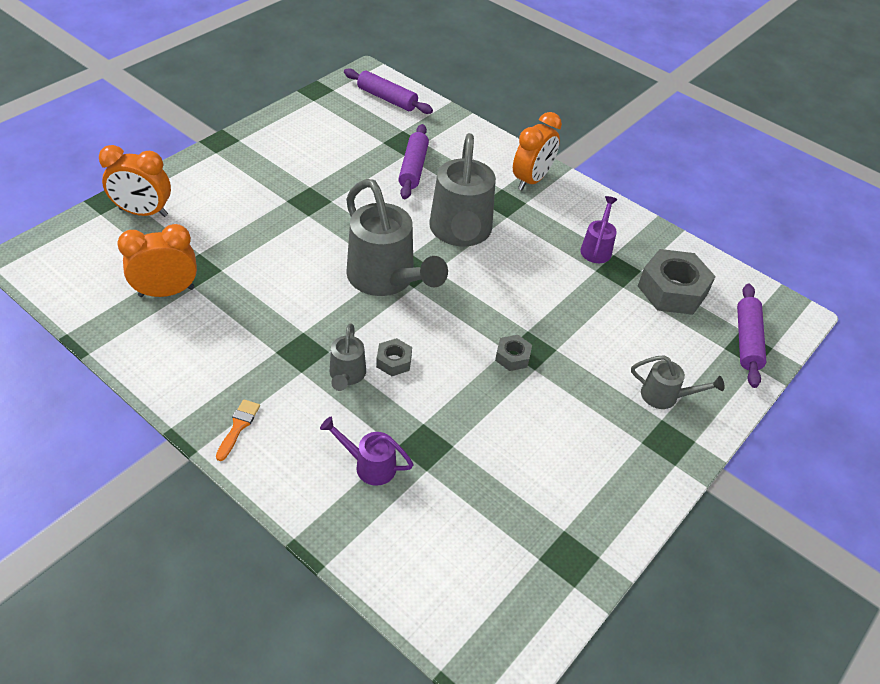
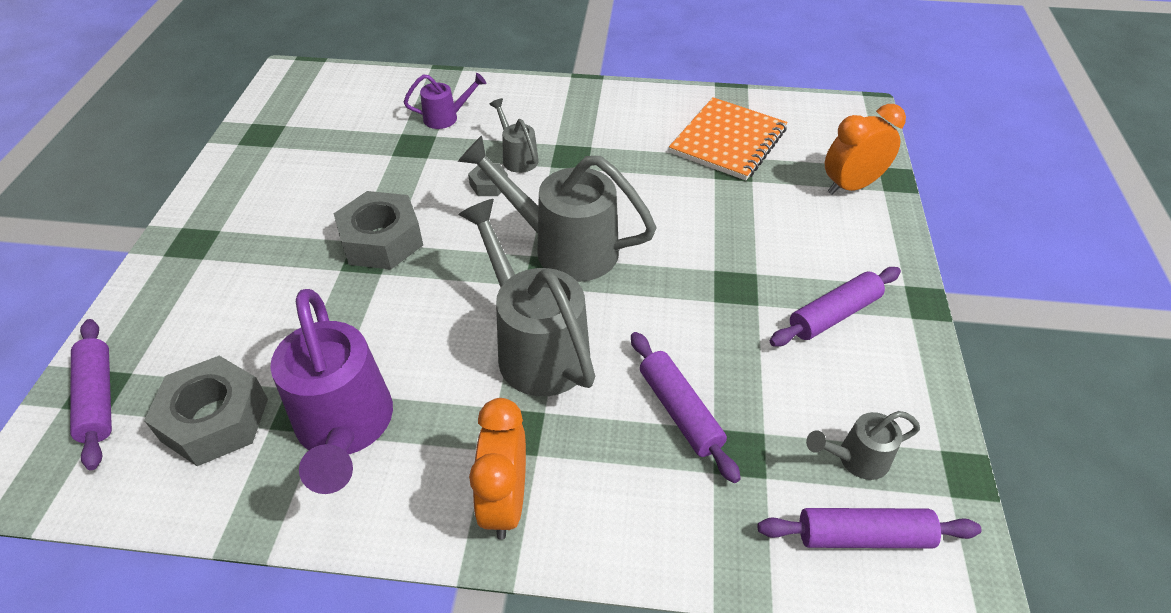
camera: 150 degrees right, 0 degrees up
(166, 292) = (728, 141): orange clock -> orange notebook
(238, 427) = (560, 97): orange brush -> none
(277, 161) = (834, 315): none -> purple rolling pin
(512, 357) = (381, 240): grey nut -> grey nut, size x2.04
(597, 248) = (345, 428): purple watering can -> purple watering can, size x2.04
(665, 396) = (202, 280): grey watering can -> grey watering can (856, 459)

